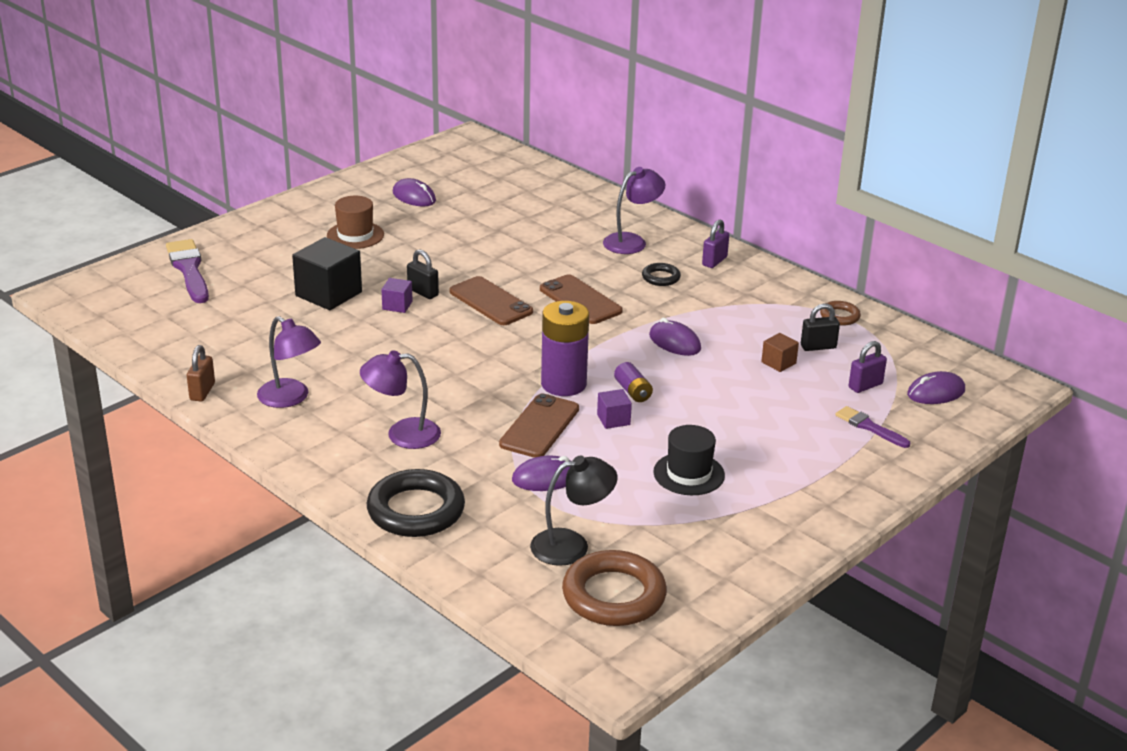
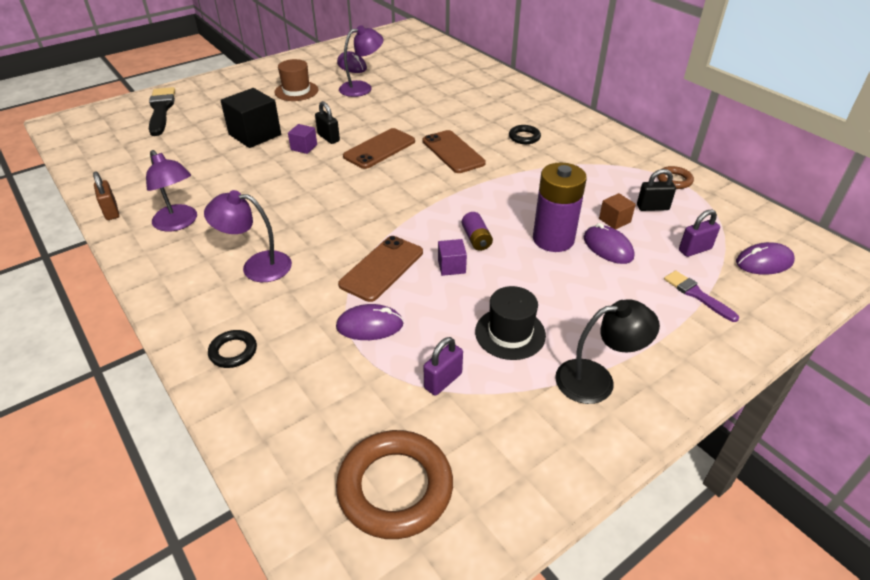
camera: 10 degrees right, 10 degrees up
(189, 270) = (161, 110): purple brush -> black brush
(202, 392) = (111, 211): brown padlock -> brown padlock turned 45 degrees counterclockwise
(416, 510) = (233, 351): black ring -> black ring, size x0.50
(490, 302) = (379, 149): brown phone -> brown phone turned 75 degrees clockwise
(563, 384) = (416, 227): purple battery -> purple battery (553, 239)
(571, 545) = (370, 411): black lamp -> black lamp (596, 380)
(632, 241) = (507, 107): purple lamp -> purple lamp (362, 88)
(674, 342) = (524, 194): purple mouse -> purple mouse (608, 247)
(714, 261) = (571, 126): purple padlock -> purple padlock (443, 381)

